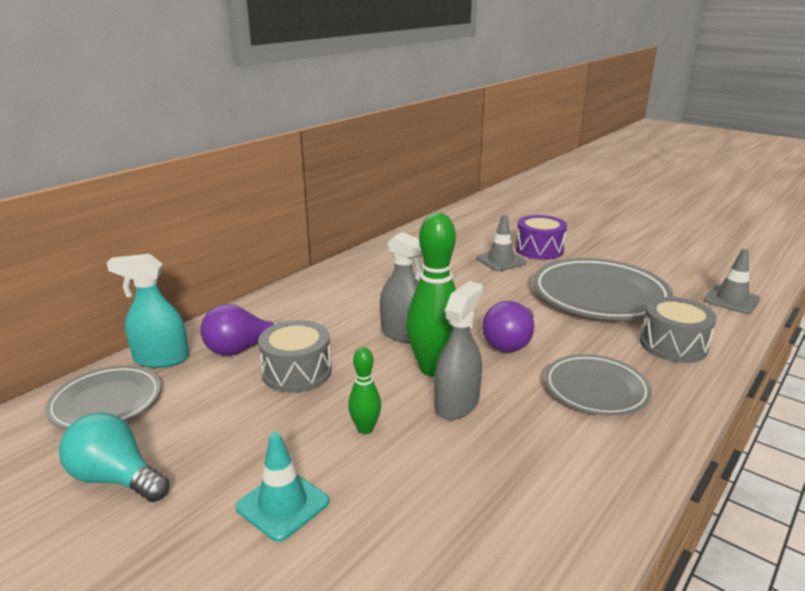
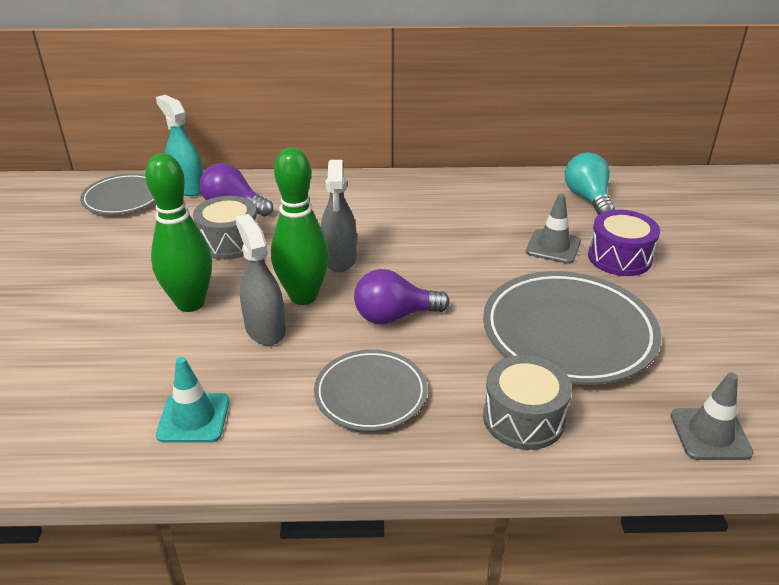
camera: 50 degrees right, 10 degrees up
(116, 478) = (58, 243): turquoise light bulb -> turquoise light bulb (587, 198)
(283, 504) = (82, 311): turquoise traffic cone -> turquoise traffic cone (193, 418)
(365, 428) = (190, 303): green bowling pin -> green bowling pin, size x2.00
(457, 404) = (265, 329): grey spray bottle -> grey spray bottle turned 105 degrees counterclockwise

